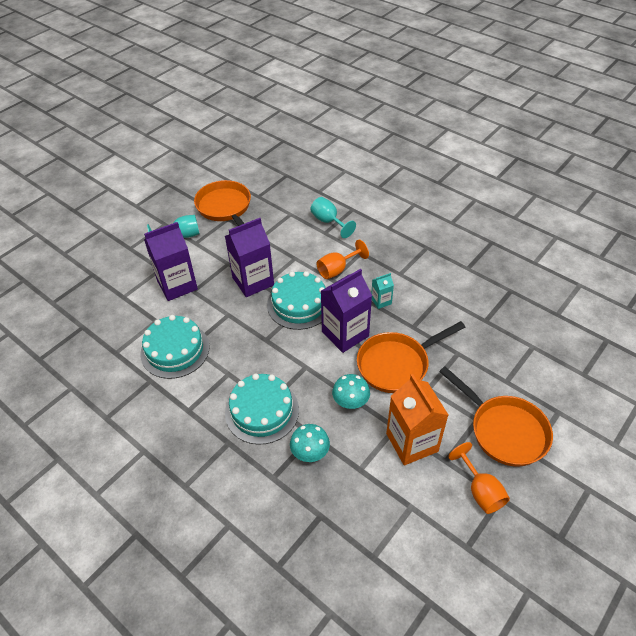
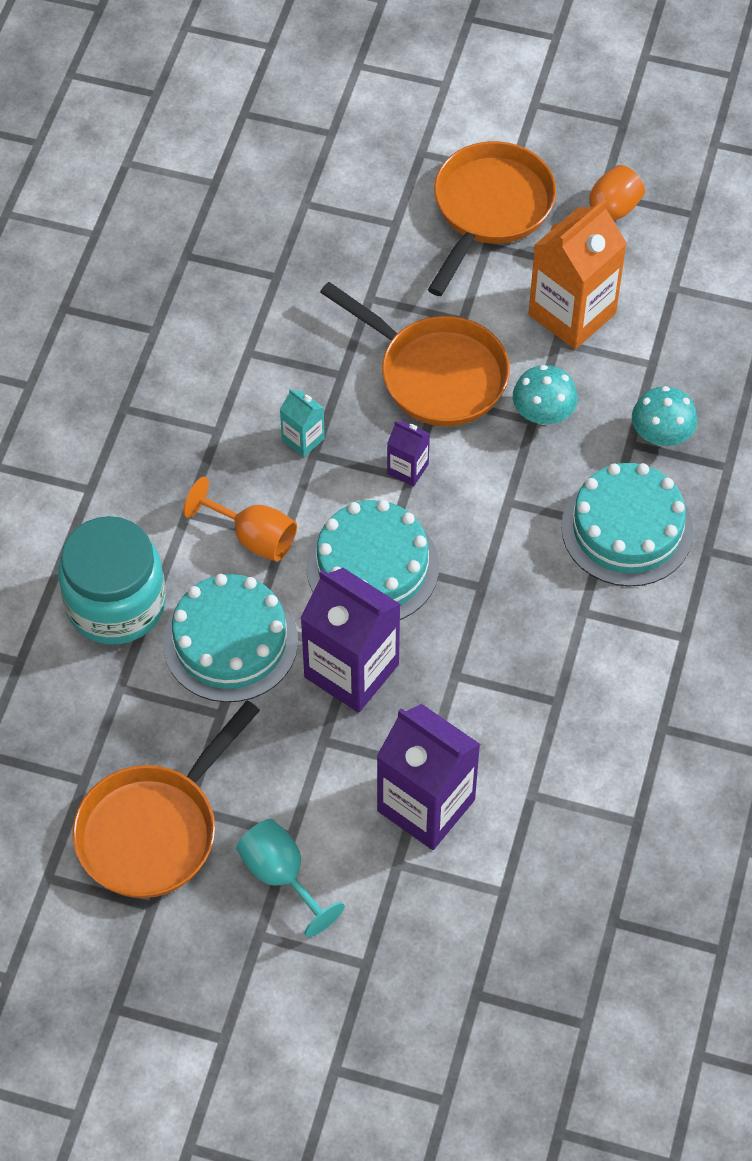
camera: 115 degrees left, 10 degrees up
(175, 350) = (579, 723): turquoise cake -> turquoise cake (230, 642)
(328, 222) = (116, 603): turquoise goblet -> turquoise jar
(345, 334) = (407, 469): purple carton -> purple carton, size x0.47

